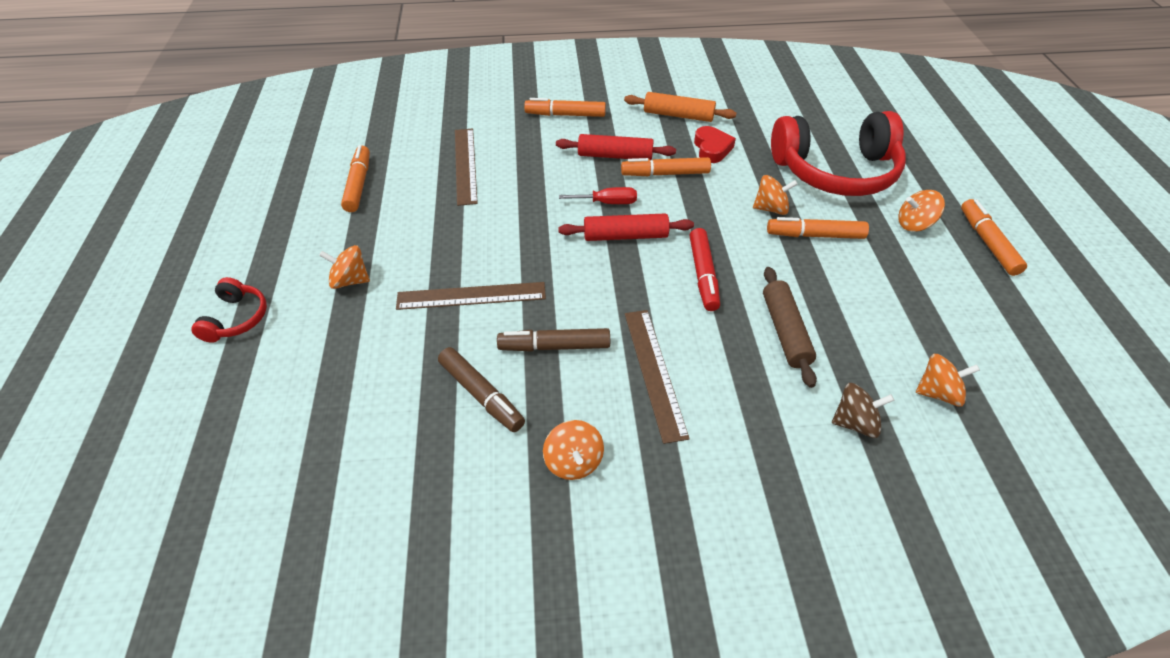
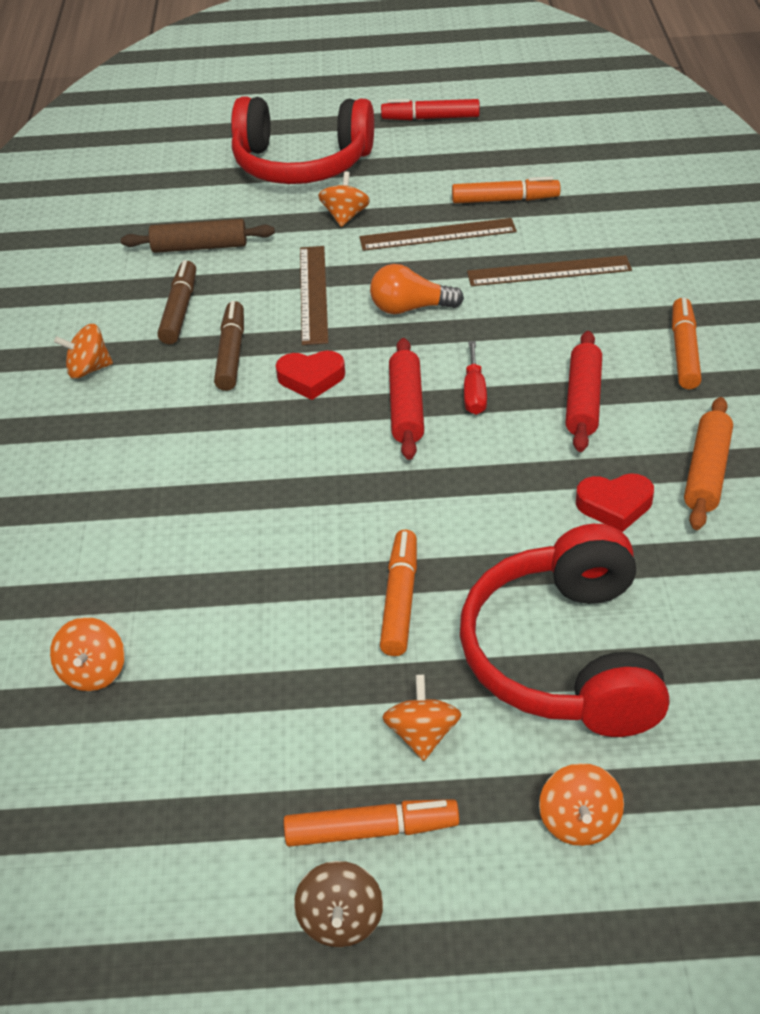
camera: 95 degrees right, 5 degrees down
(236, 318) = (301, 164): red headphones -> red headphones, size x2.20
(481, 395) = (179, 310): brown marker -> brown marker turned 135 degrees clockwise
(501, 236) = (410, 308): none -> orange light bulb
(590, 290) = (311, 378): none -> red heart
(654, 372) = (181, 425): brown ruler -> brown ruler (437, 235)
(665, 174) = (543, 449): orange marker -> none
(703, 275) = (327, 474): red marker -> red marker (430, 118)
(771, 208) = (463, 557): orange spinning top -> orange spinning top (579, 822)
(785, 331) = (220, 540): brown rolling pin -> brown rolling pin (199, 247)
(855, 422) = (73, 581): brown spinning top -> brown spinning top (341, 920)

